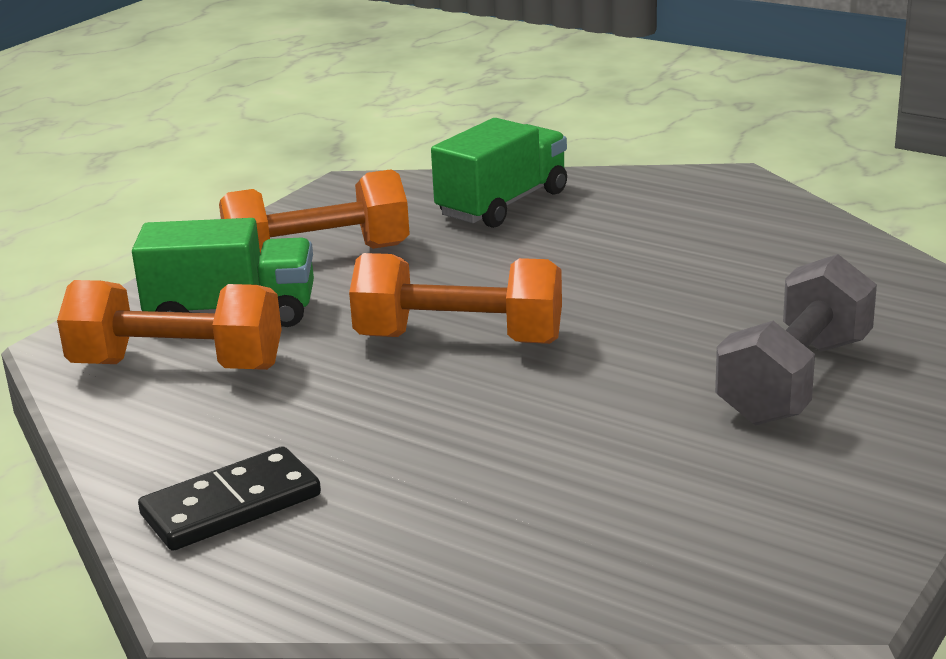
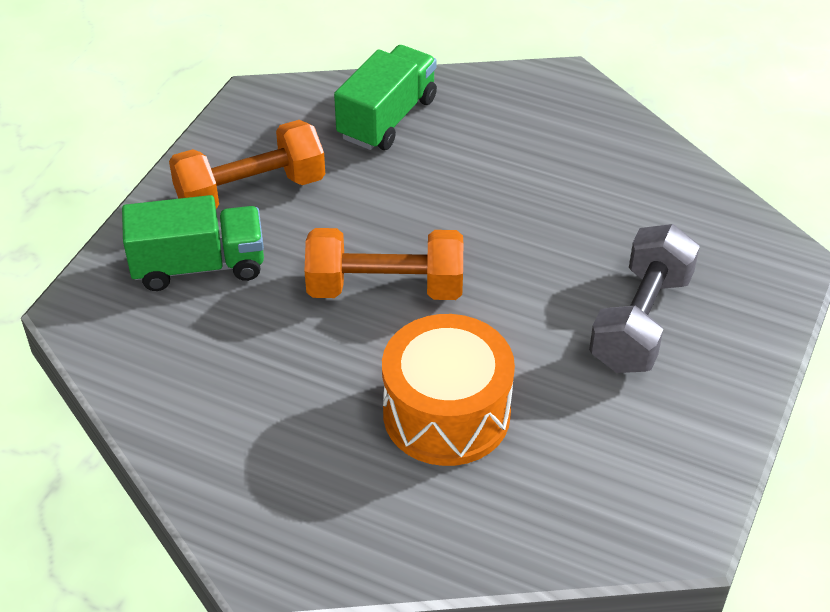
camera: 10 degrees left, 20 degrees up
(177, 366) = (172, 330): orange dumbbell -> none
(231, 505) = (256, 480): black domino -> none
(508, 454) = (446, 413): none -> orange drum

